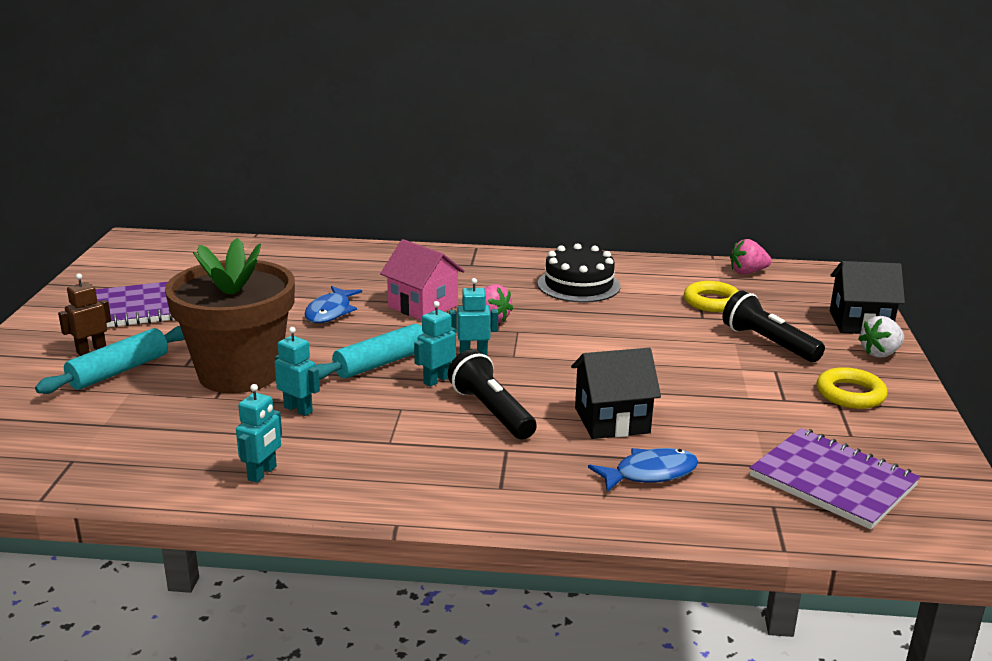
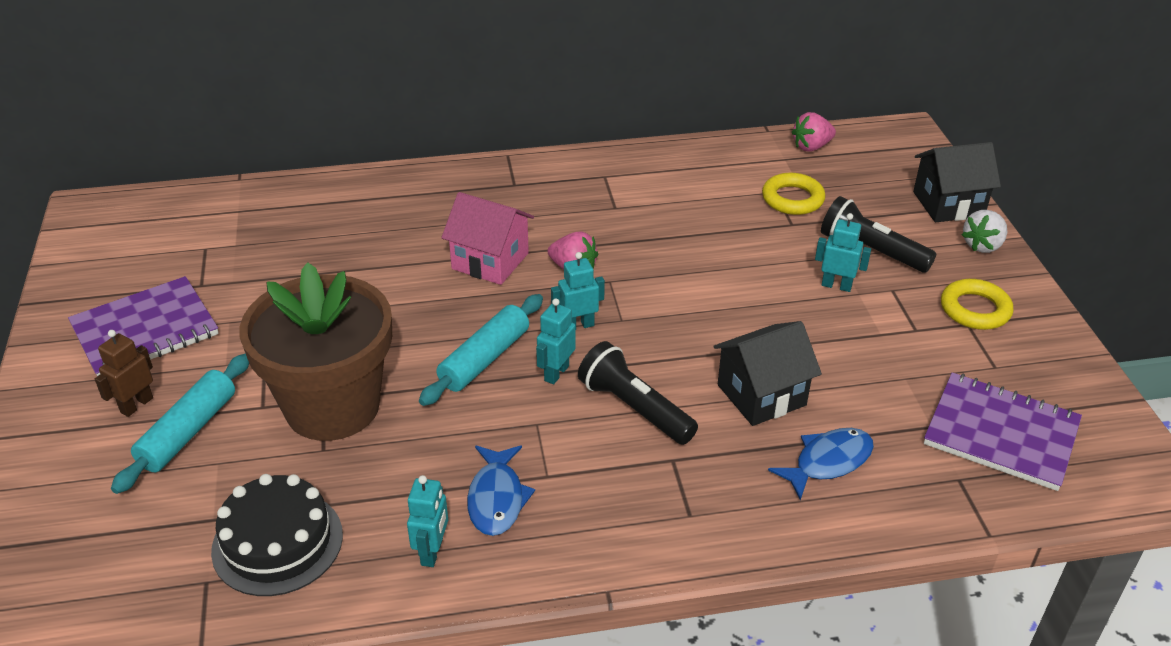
camera: 15 degrees left, 15 degrees up
(298, 409) = (426, 448): turquoise robot -> turquoise robot (836, 285)
(330, 312) = (390, 289): blue fish -> blue fish (497, 498)
(578, 285) = (645, 197): black cake -> black cake (277, 542)

